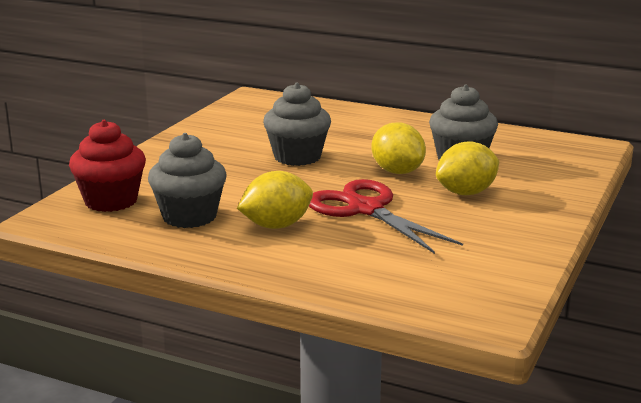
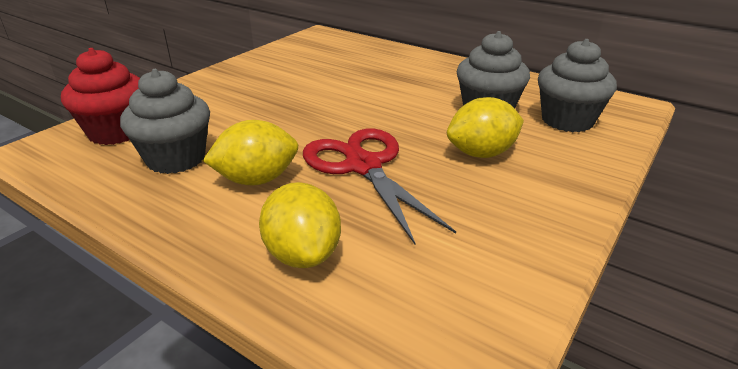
camera: 10 degrees right, 10 degrees up
(297, 157) = (325, 96): grey cupcake -> grey cupcake (567, 120)
(397, 171) = (416, 120): yellow lemon -> yellow lemon (303, 254)

